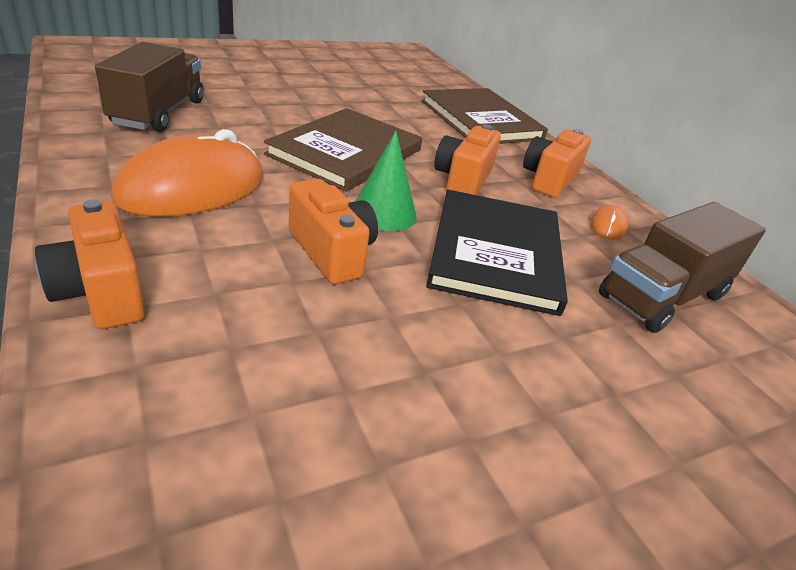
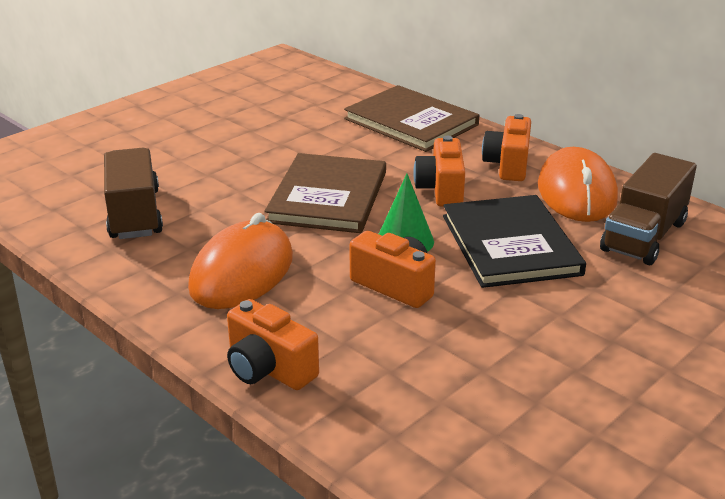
camera: 15 degrees left, 5 degrees down
(607, 226) = (576, 192): orange mouse -> orange mouse, size x2.45

